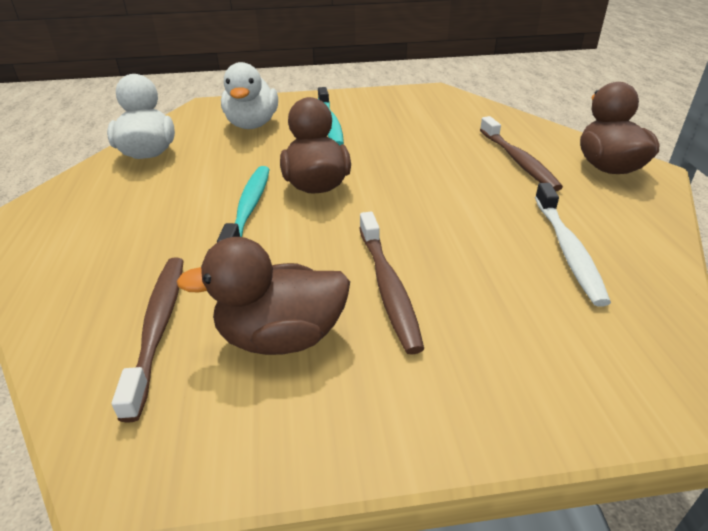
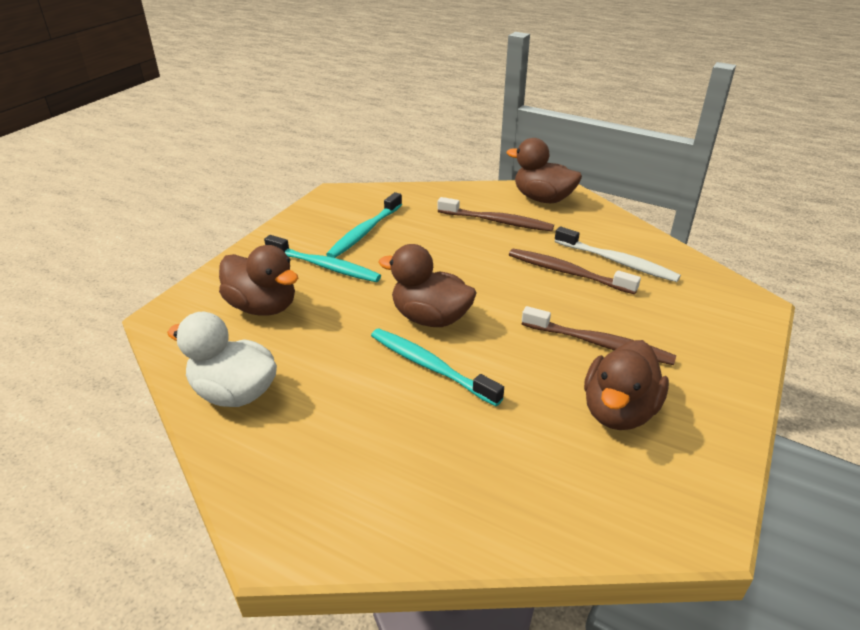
camera: 55 degrees left, 0 degrees up
(158, 328) = (562, 470): brown toothbrush -> brown toothbrush (567, 272)
(252, 125) = (263, 307): white duck -> brown duck
(399, 118) = (365, 232): none -> turquoise toothbrush

